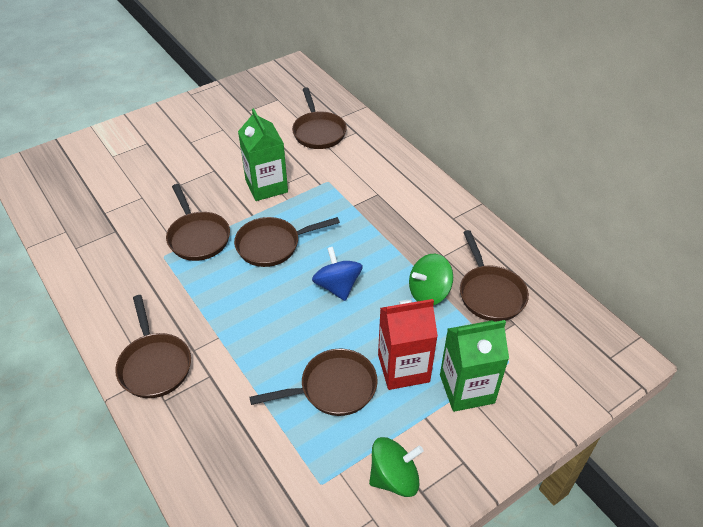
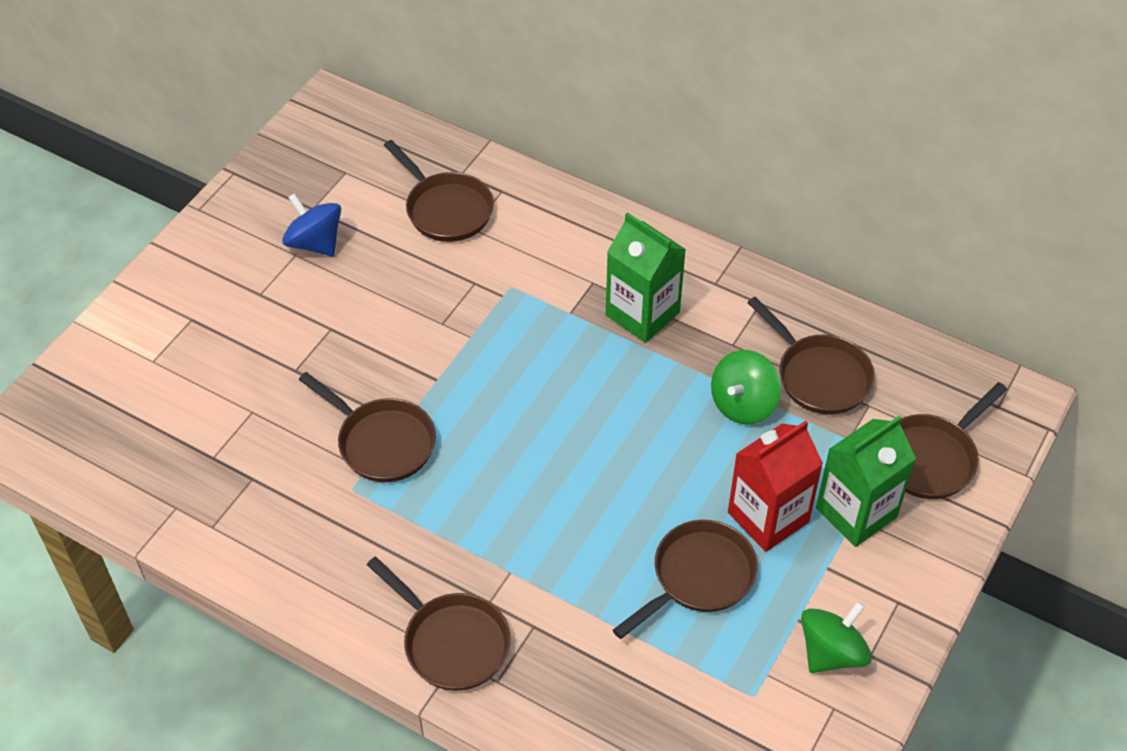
camera: 25 degrees left, 5 degrees up
(266, 186) = (427, 326): green carton -> green carton (642, 314)
(272, 245) = (496, 414): brown pan -> brown pan (931, 458)
(337, 286) = (621, 441): blue spinning top -> blue spinning top (315, 243)

